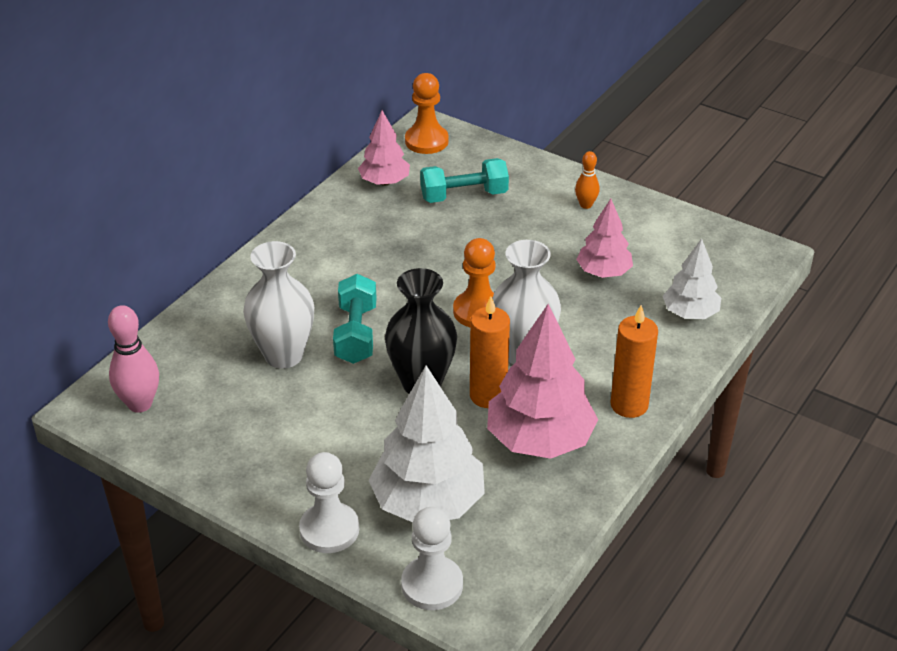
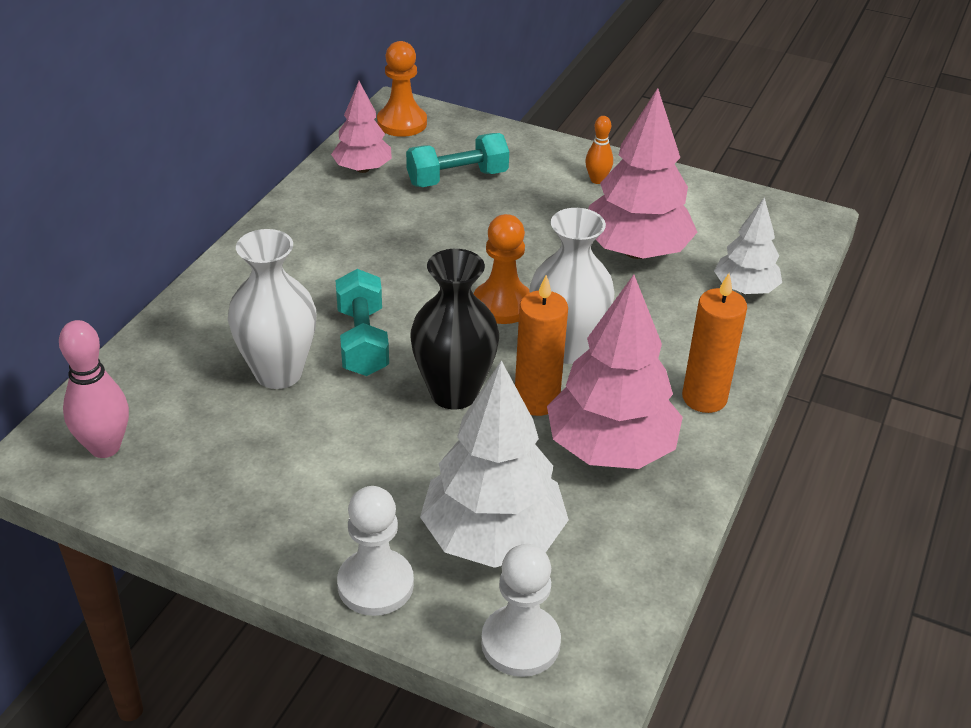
camera: 10 degrees left, 0 degrees up
(603, 272) = (636, 251): pink tree -> pink tree, size x1.71

